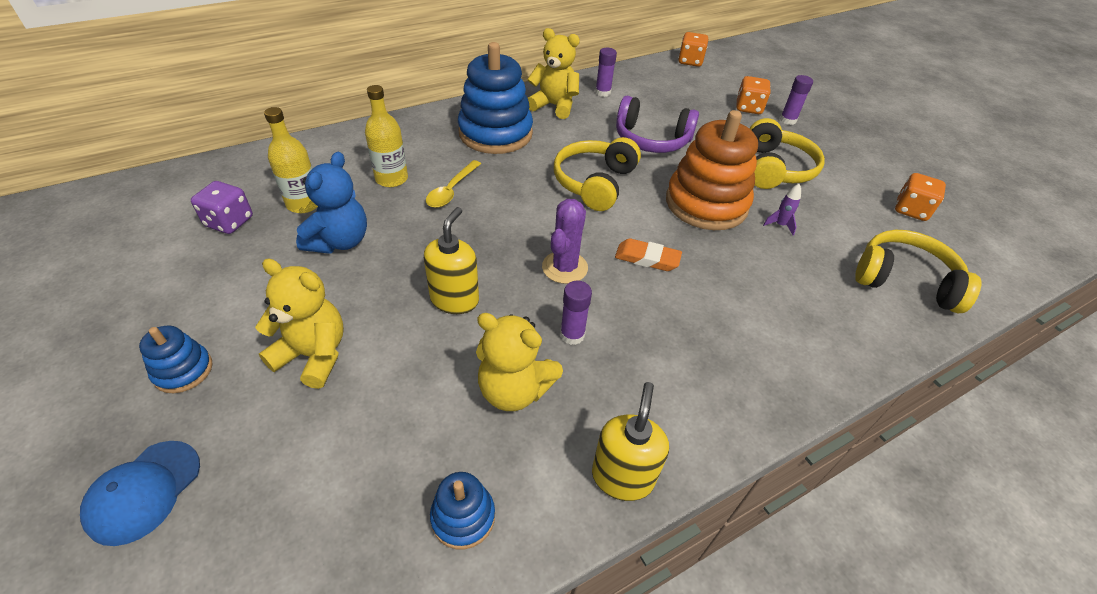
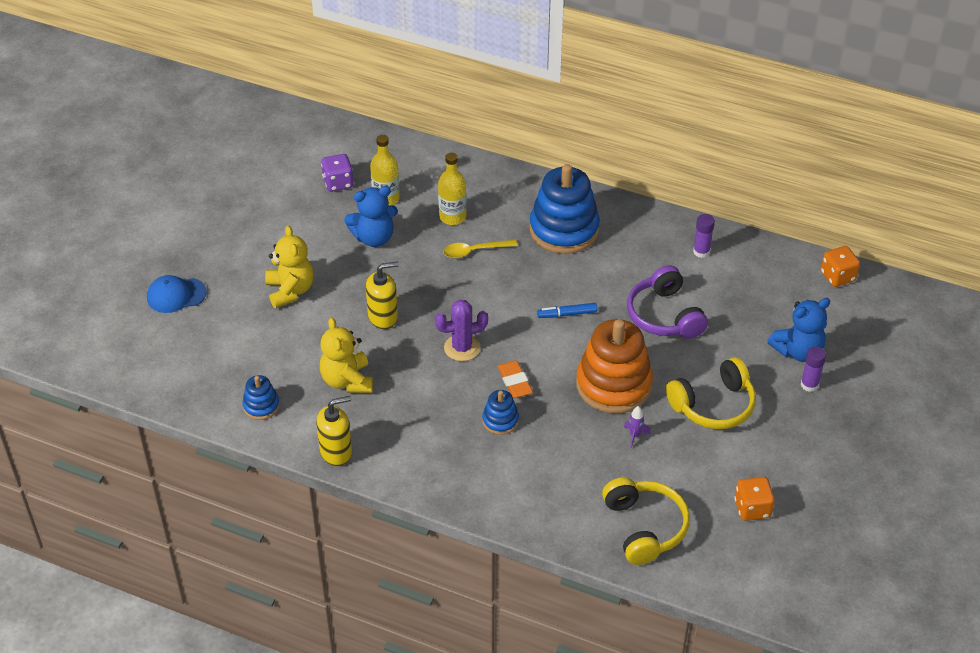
camera: 55 degrees right, 0 degrees up
(183, 370) = (236, 254): blue stacking toy -> blue stacking toy (500, 420)
(554, 106) = (642, 236): yellow teddy bear -> none
(572, 335) = (410, 382): purple glue stick -> none
(594, 183) = (567, 314): yellow headphones -> blue marker
(748, 108) = (798, 351): orange dice -> blue teddy bear

